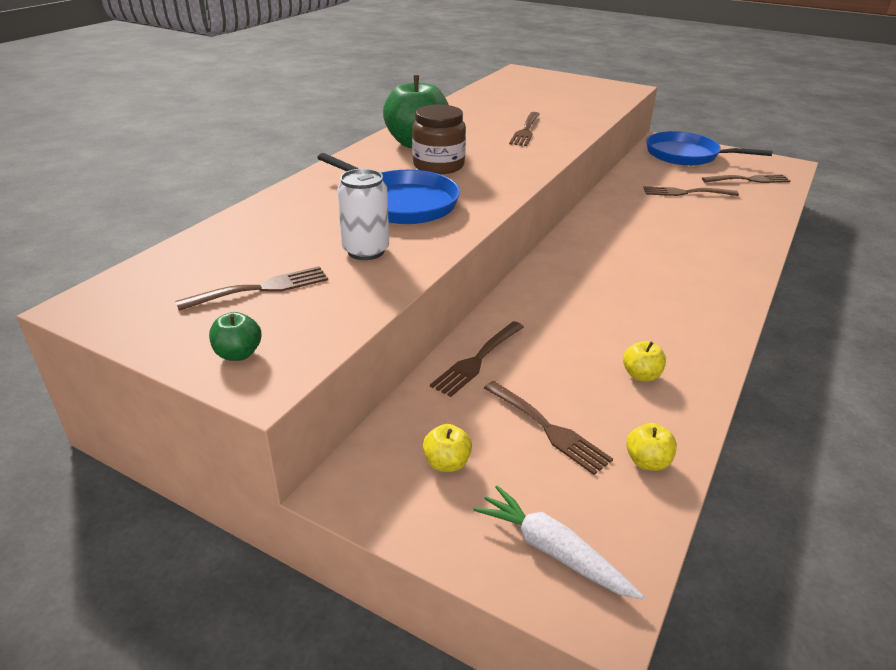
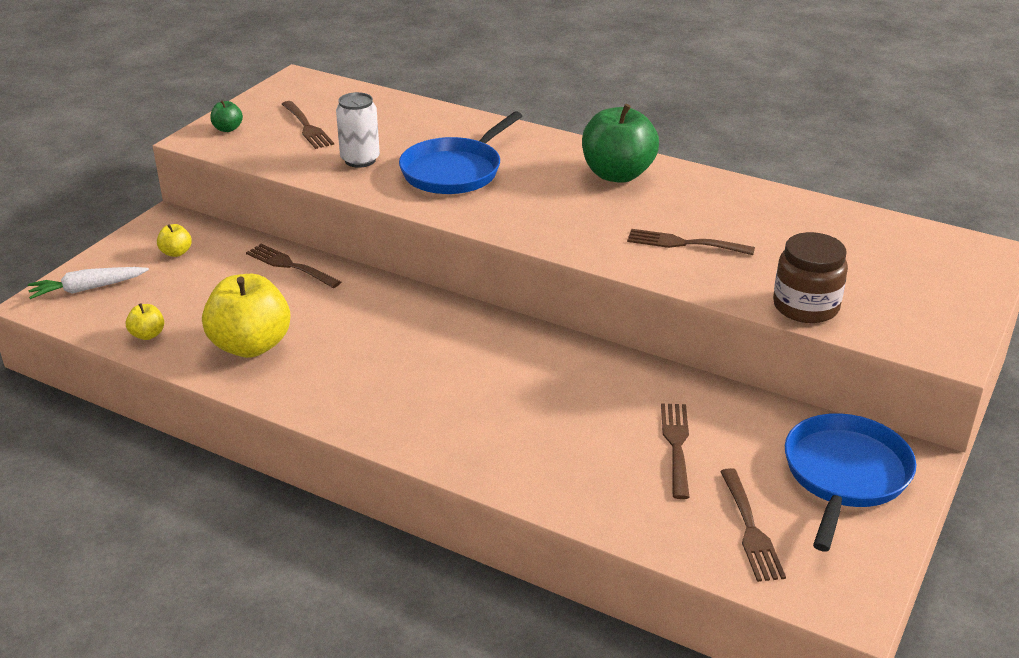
camera: 90 degrees right, 0 degrees up
(438, 166) = (552, 187): brown jar -> brown jar (805, 306)
(548, 429) = (197, 294): brown fork -> none
(552, 550) = (87, 289): white carrot -> white carrot turned 150 degrees counterclockwise
(641, 375) = (251, 346): yellow apple -> yellow apple, size x2.27

